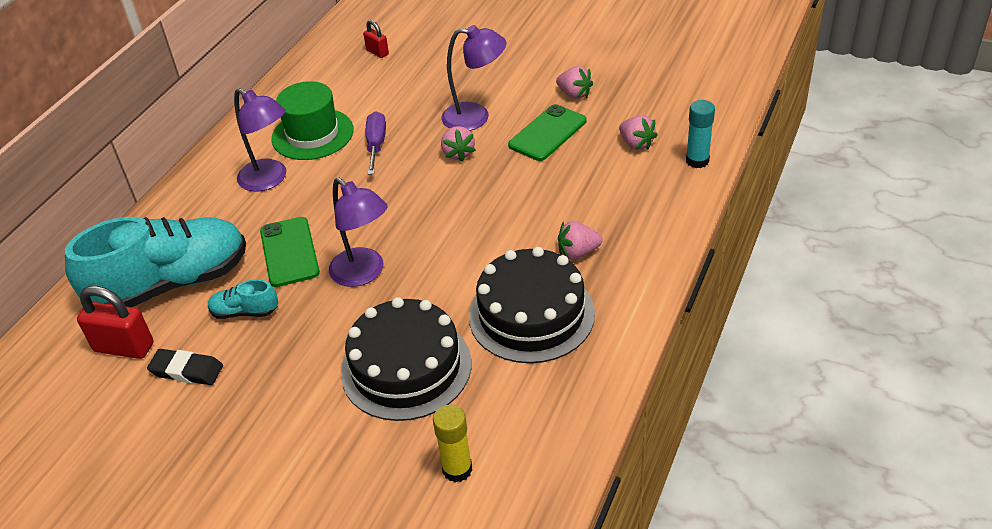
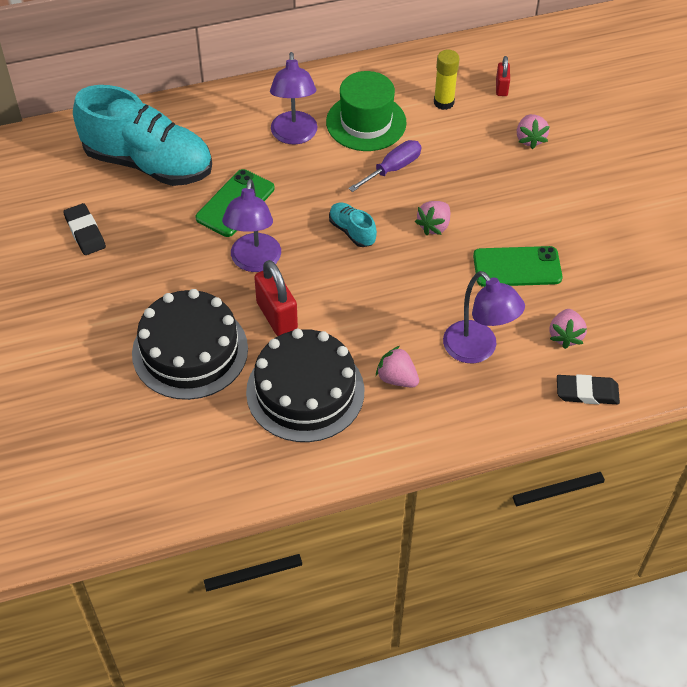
camera: 45 degrees right, 10 degrees up
(124, 347) = (75, 184): red padlock -> red padlock (277, 316)
(245, 312) = (159, 223): turquoise shoe -> turquoise shoe (352, 231)
(457, 469) = (128, 443): yellow glue stick -> yellow glue stick (443, 102)
(476, 117) = (488, 207): purple lamp -> purple lamp (477, 350)
(574, 94) = (586, 252): pink strawberry -> pink strawberry (530, 139)
(697, 161) = (587, 392): turquoise glue stick -> black eraser

